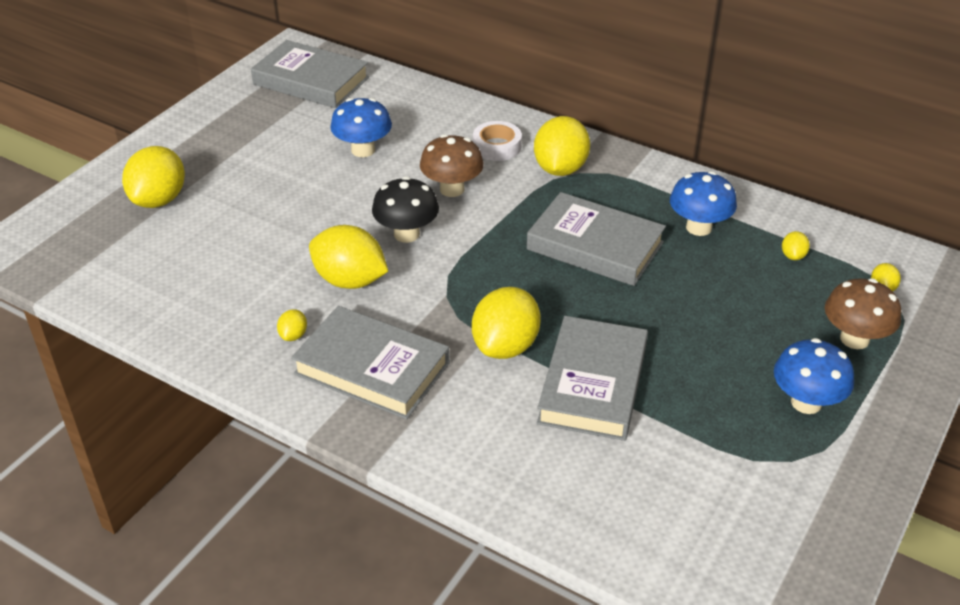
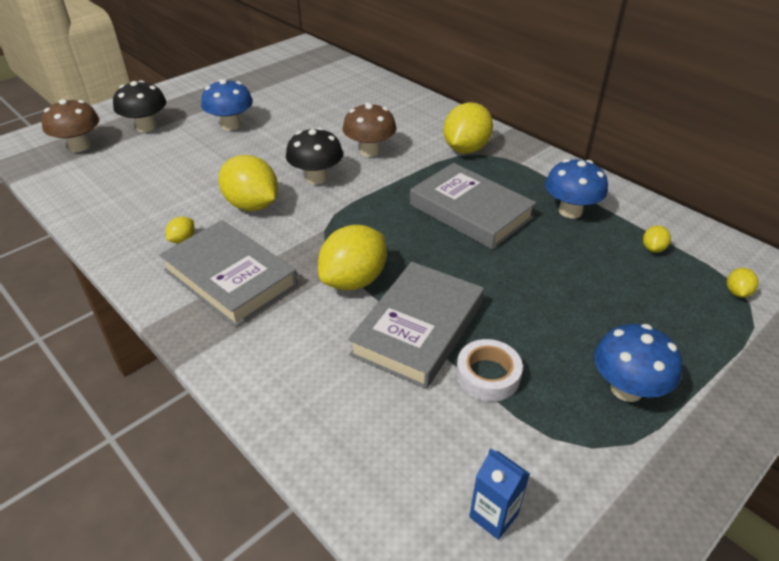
camera: 15 degrees right, 0 degrees up
(159, 200) = (146, 127): yellow lemon -> black mushroom
(311, 81) = (302, 66): grey book -> none
(363, 150) = (315, 115): blue mushroom -> blue mushroom (231, 125)
(497, 146) = (421, 126): white tape -> white tape (487, 375)
(726, 535) = (493, 516): none -> blue carton
(854, 339) = (695, 335): brown mushroom -> brown mushroom (79, 146)

